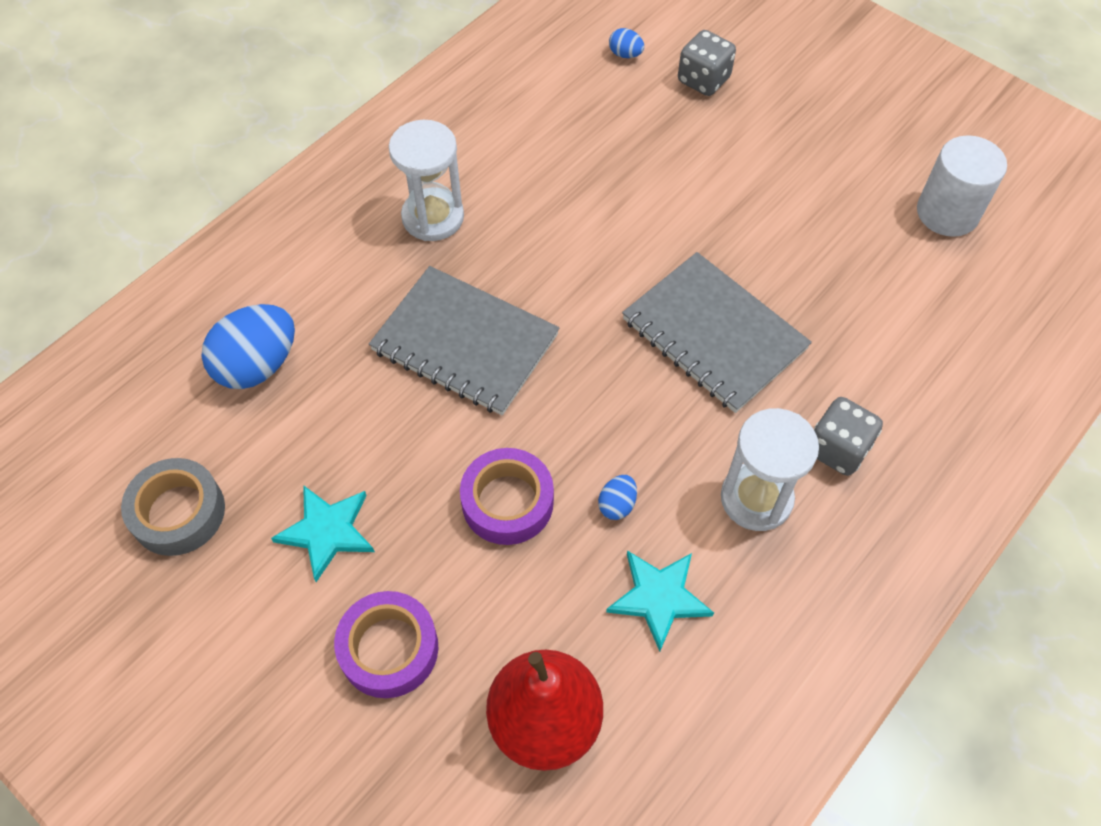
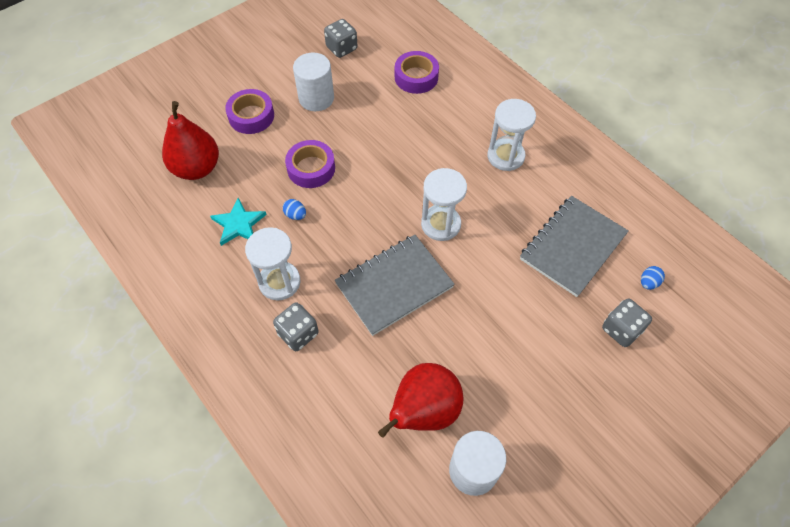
camera: 100 degrees right, 0 degrees up
(178, 512) = (341, 48): grey tape -> grey dice
(257, 365) = (416, 77): blue egg -> purple tape
(327, 531) = (316, 98): turquoise star -> white cylinder
(465, 343) = (413, 161): grey notebook -> grey notebook (572, 247)
(586, 288) = (440, 224): none -> white hourglass
(894, 272) = (423, 411): none -> red pear

